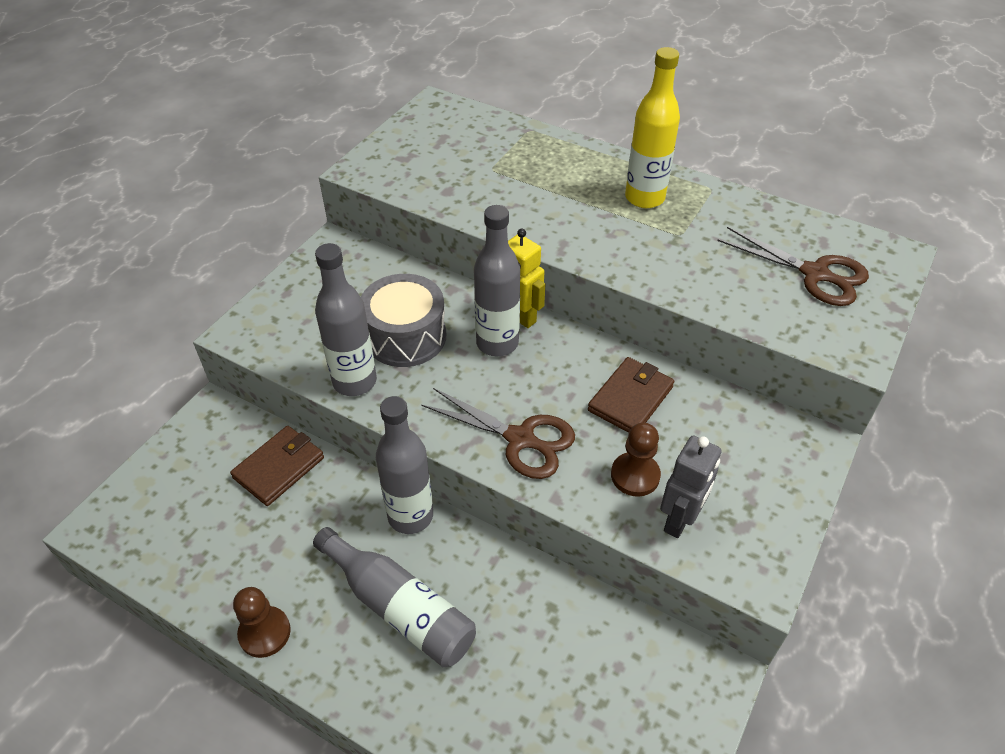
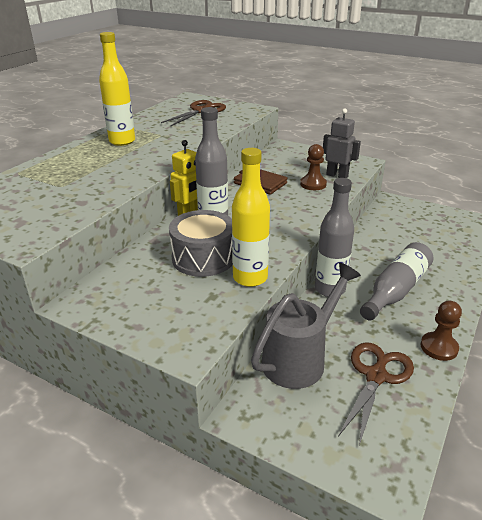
camera: 90 degrees left, 15 degrees down
(279, 468) = (300, 358): brown wallet -> grey watering can
(354, 381) = (250, 278): grey bottle -> yellow bottle
(520, 439) = (294, 214): brown scissors -> brown scissors (376, 376)

